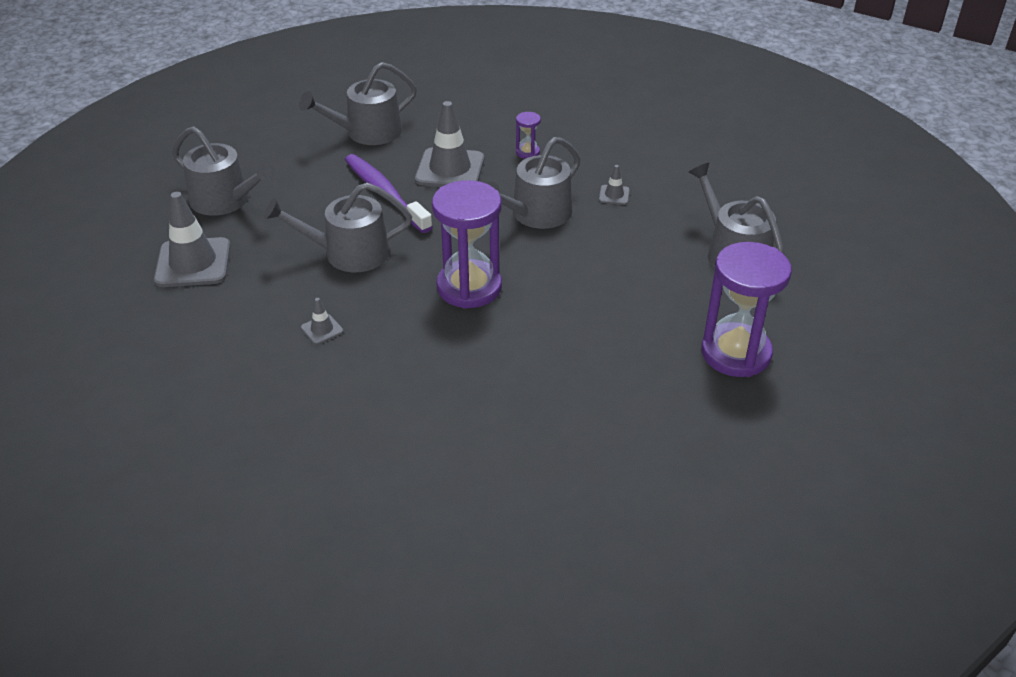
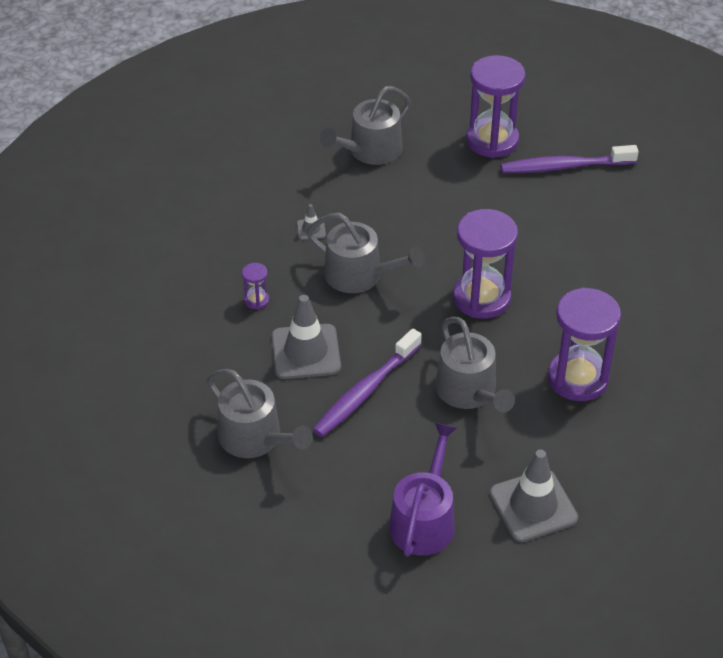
camera: 105 degrees left, 5 degrees up
(226, 201) = (424, 519): grey watering can -> purple watering can
(322, 329) = (578, 378): grey traffic cone -> purple hourglass
(670, 408) = (564, 167): none -> purple toothbrush

